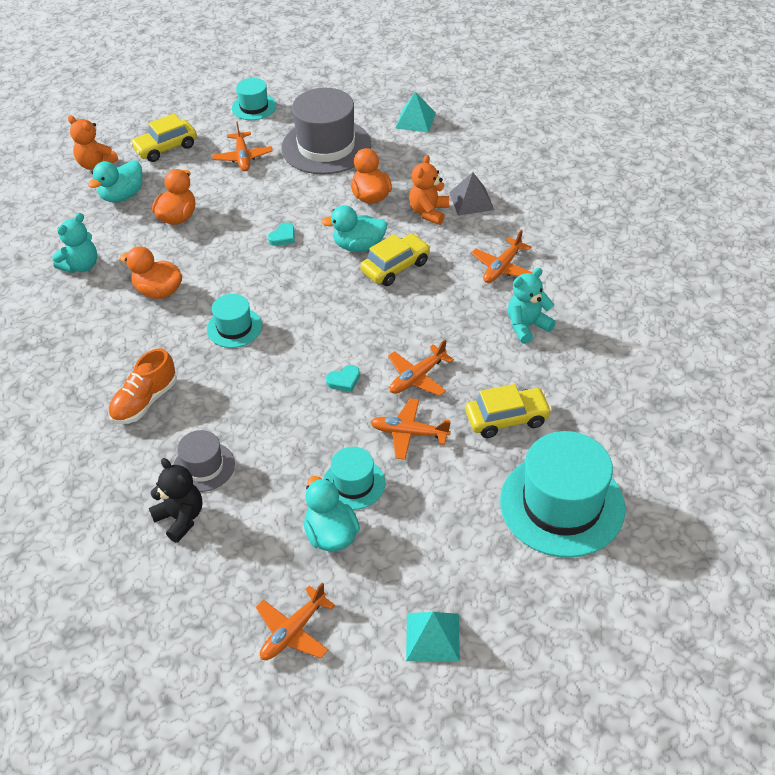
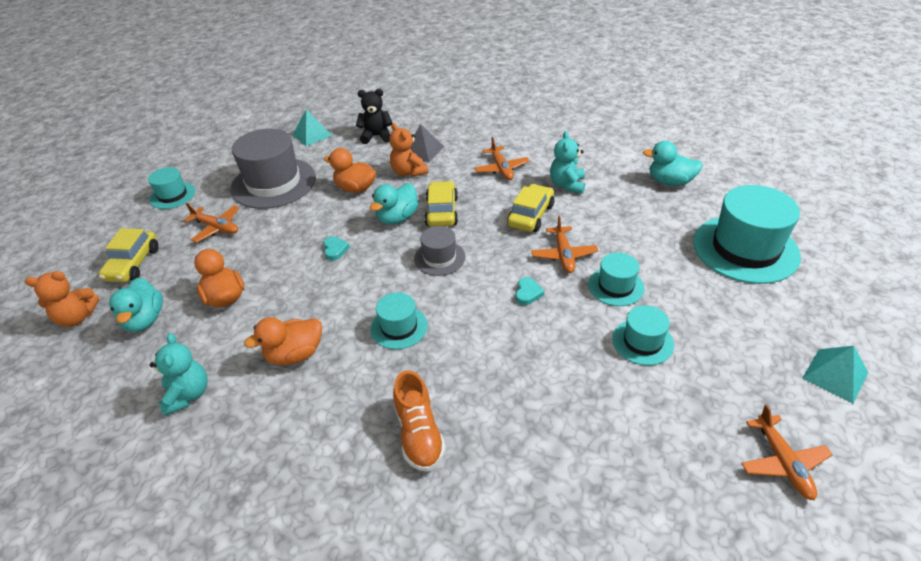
camera: 50 degrees left, 5 degrees down
(181, 518) = (590, 480): black teddy bear -> black teddy bear (376, 136)
(204, 466) = (541, 430): grey hat -> grey hat (439, 258)
(331, 534) = (687, 382): turquoise duck -> turquoise duck (670, 182)
(409, 433) = (616, 286): orange plane -> turquoise hat
(507, 419) = (644, 234): yellow car -> yellow car (530, 215)

